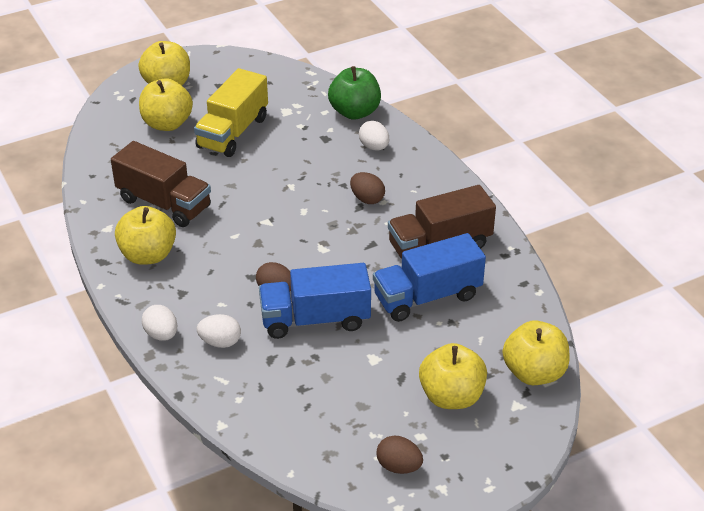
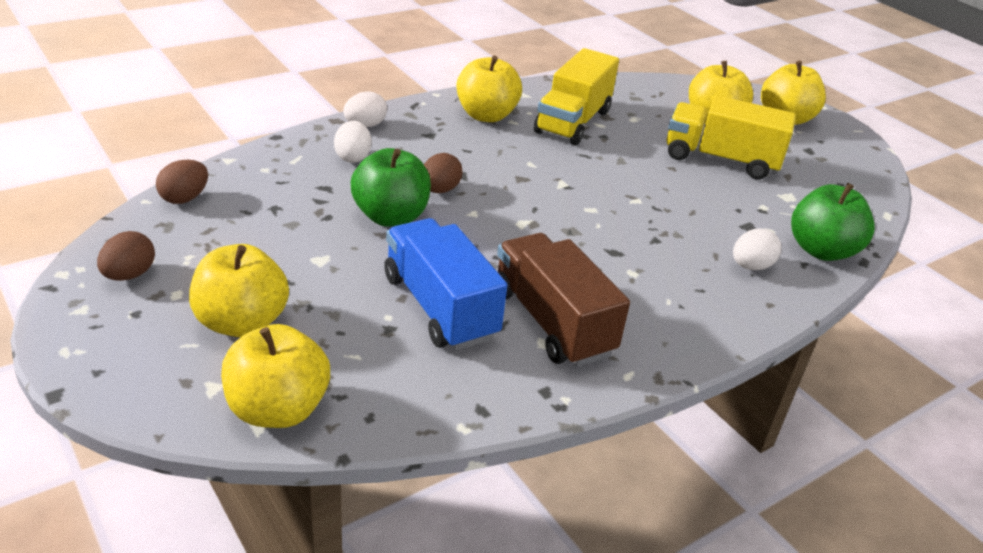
camera: 80 degrees right, 5 degrees down
(164, 203) = (573, 122): brown truck -> yellow truck
(315, 319) = (391, 217): blue truck -> green apple
(367, 199) = (633, 258): brown egg -> brown egg (184, 198)

